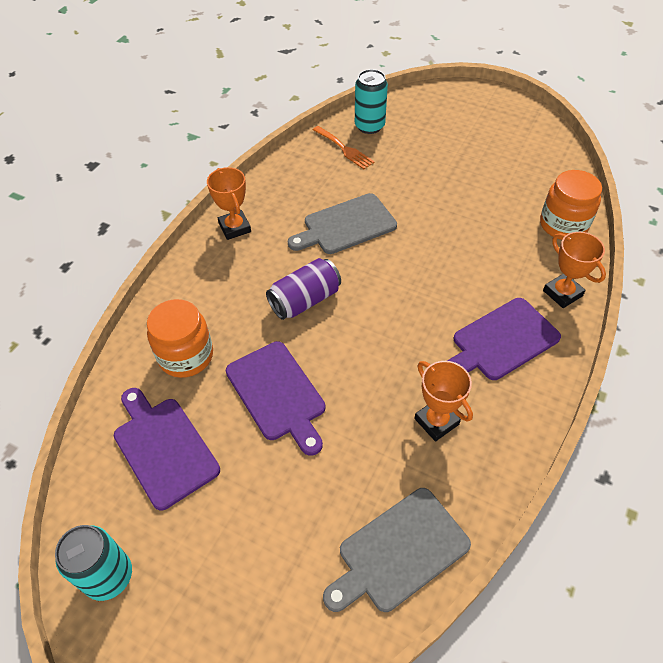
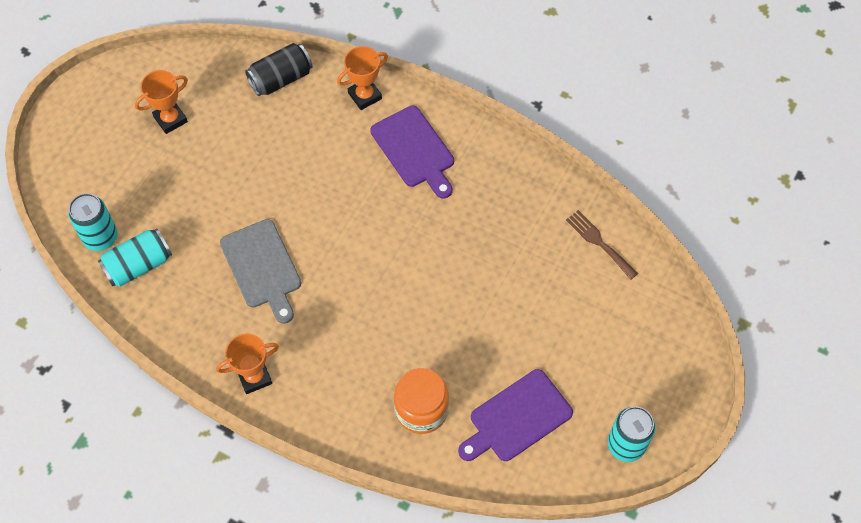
camera: 90 degrees left, 10 degrees up
(278, 394) = (464, 328): purple cutting board -> none
(305, 300) = (360, 306): purple can -> none
(344, 149) = (138, 265): orange fork -> turquoise can
(399, 552) = (599, 242): grey cutting board -> brown fork
(436, 421) = (492, 207): orange trophy -> orange trophy (170, 119)
(563, 225) = (281, 79): orange jar -> black can

